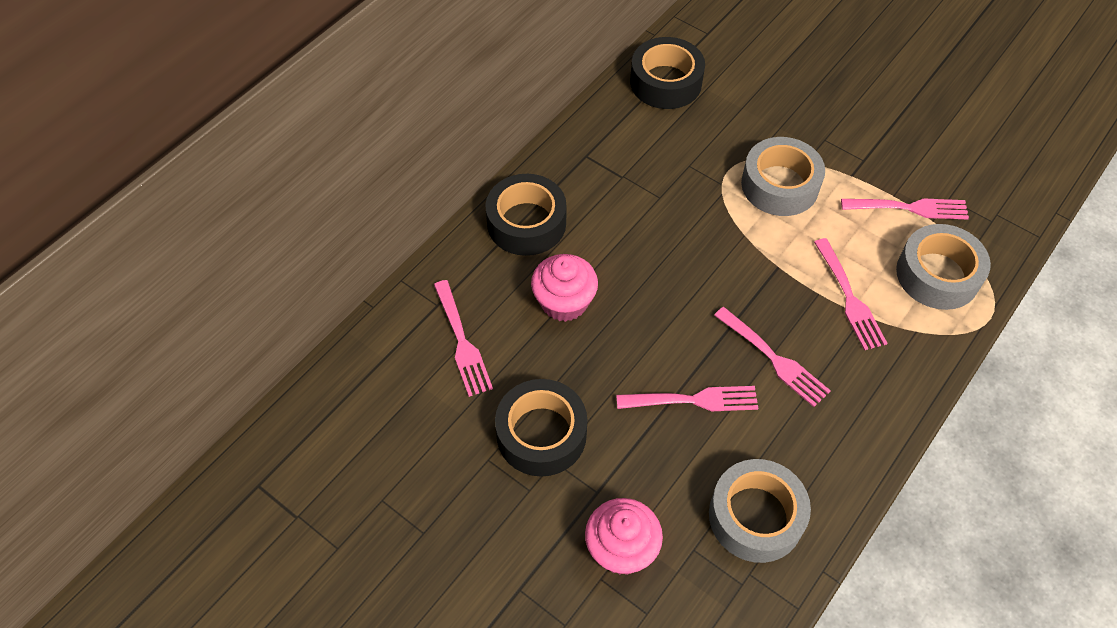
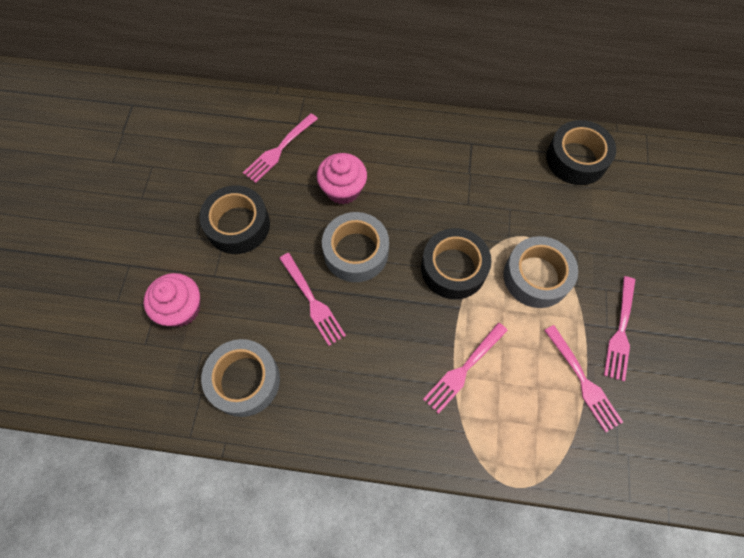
camera: 60 degrees right, 10 degrees up
(526, 223) = (391, 138): black tape -> black tape (453, 268)
(774, 359) = (376, 339): pink fork -> pink fork (620, 332)
(937, 275) = (530, 428): grey tape -> grey tape (356, 252)

